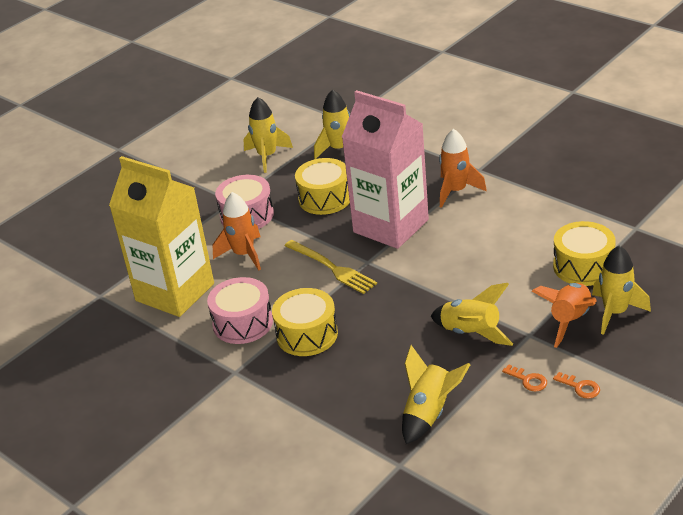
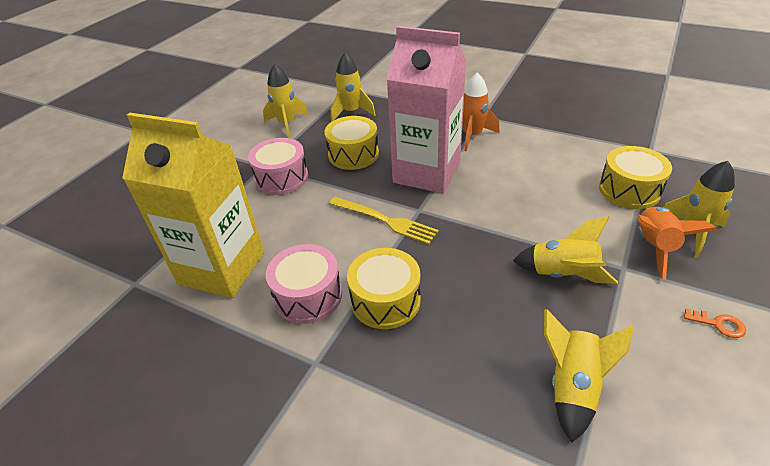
camera: 15 degrees left, 5 degrees up
(244, 254) = (289, 217): orange rocket -> none
(528, 380) = (657, 323): orange key -> none

